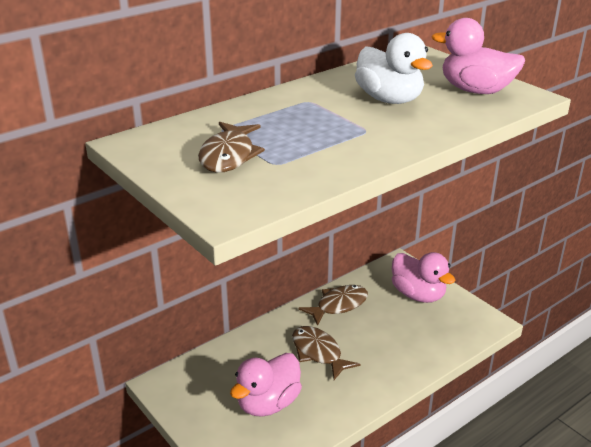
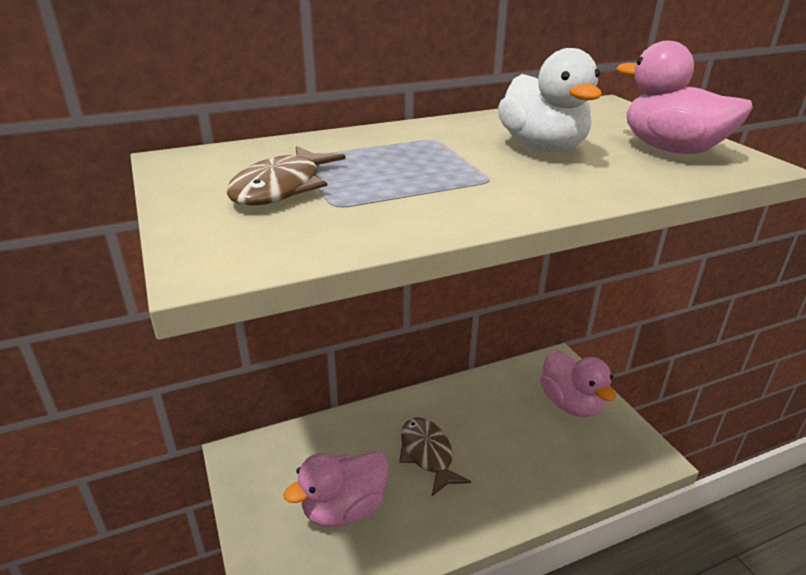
camera: 15 degrees right, 0 degrees up
(338, 305) = (471, 399): brown fish -> none

